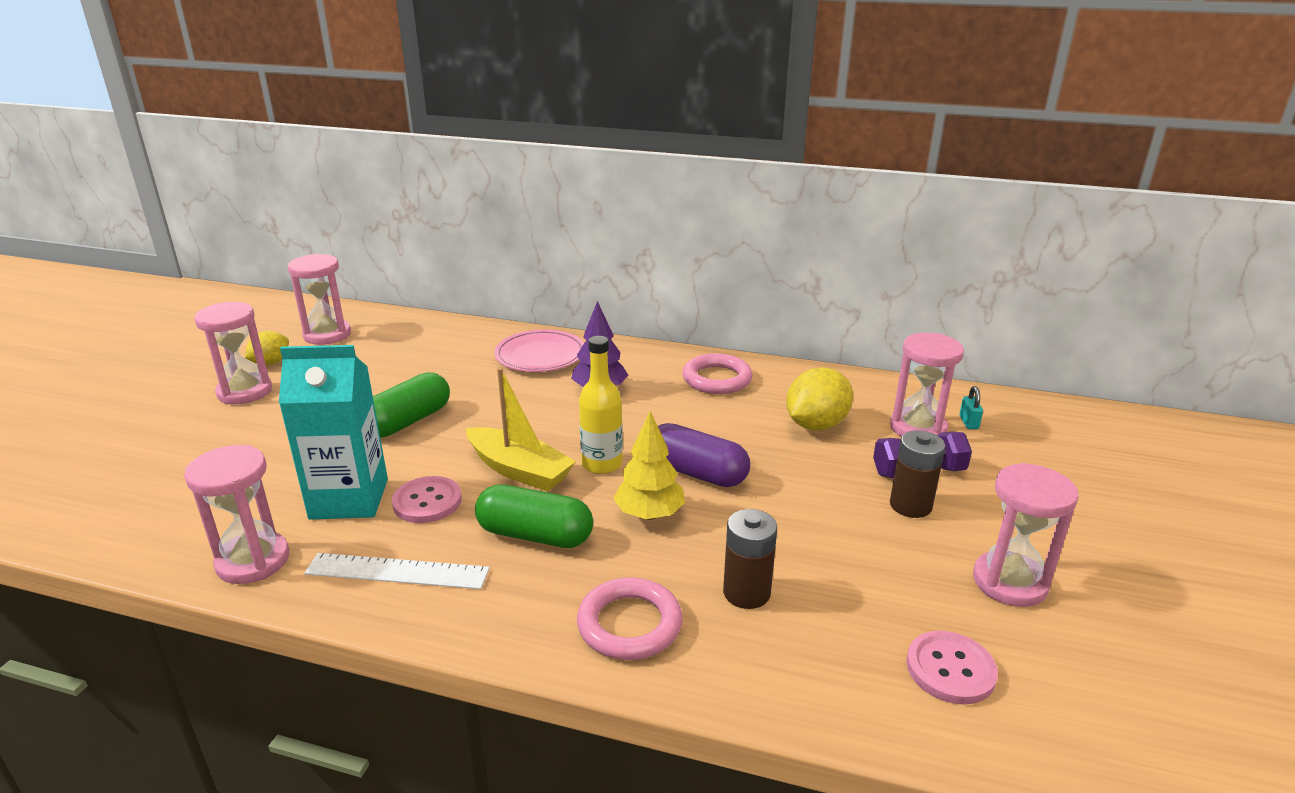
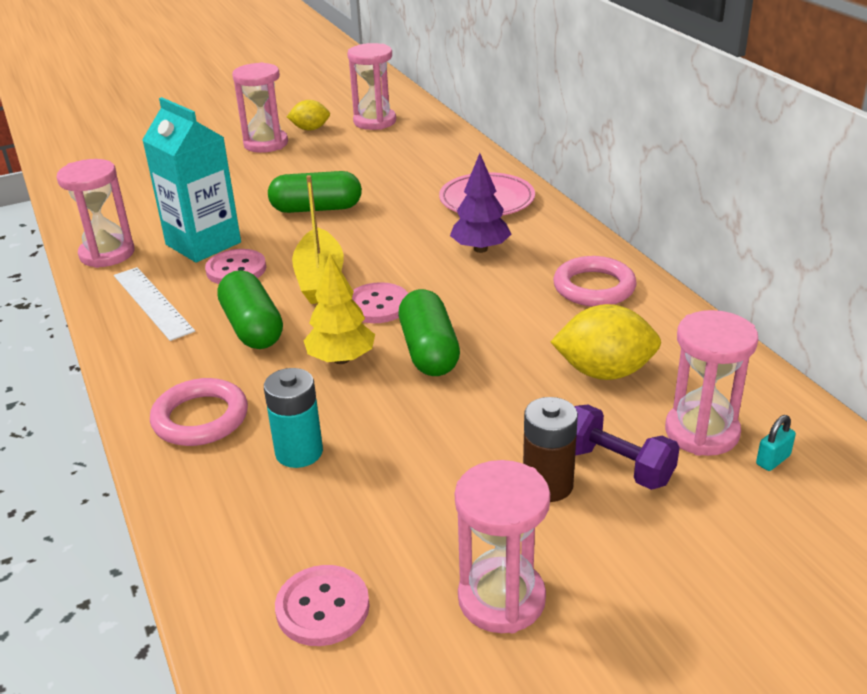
camera: 50 degrees right, 5 degrees up
(602, 464) = (377, 305): yellow bottle -> pink button
(696, 473) = (429, 351): purple capsule -> green capsule
(746, 592) = (299, 452): brown battery -> turquoise battery

